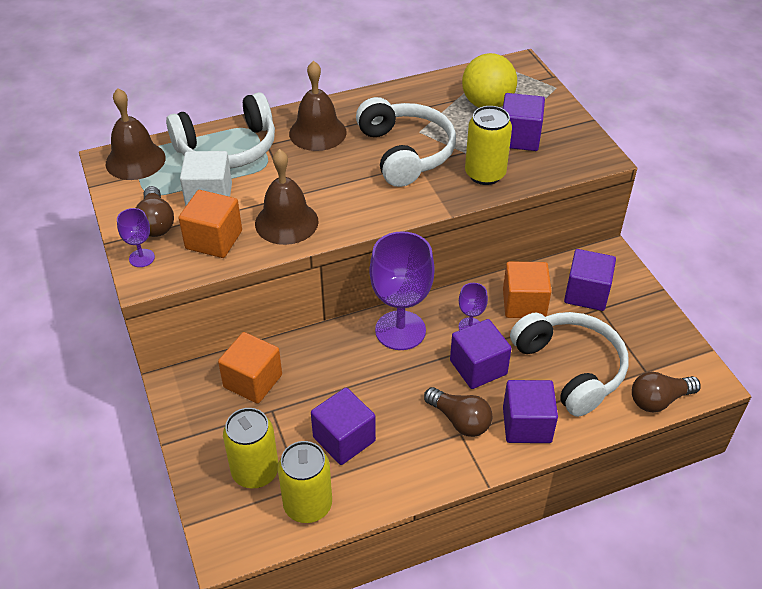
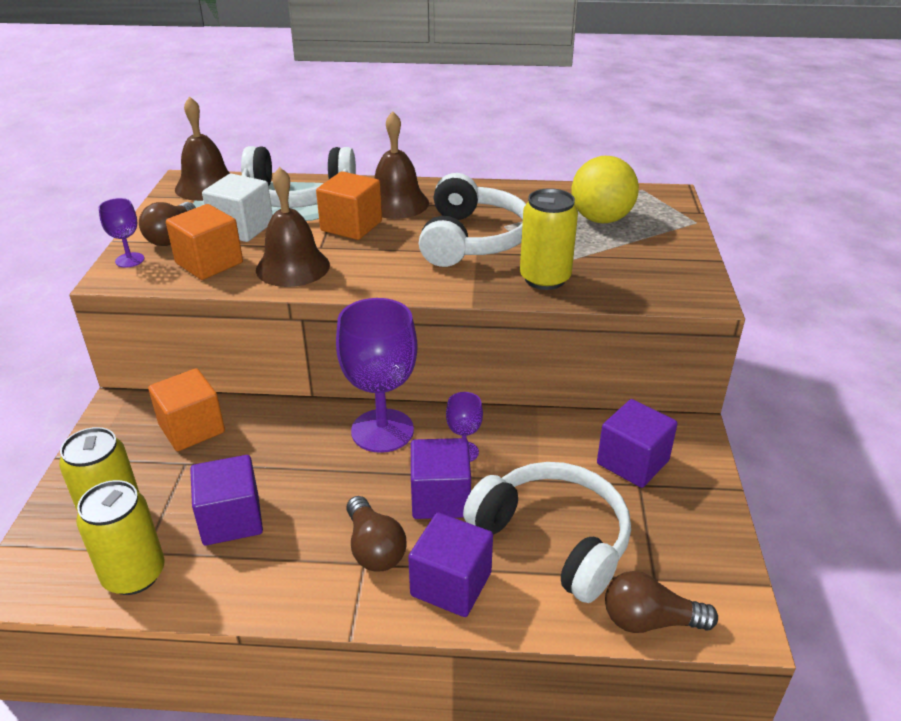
camera: 25 degrees right, 10 degrees down
(519, 138) = (614, 256): purple cube -> none
(524, 303) = (546, 449): orange cube -> orange cube (351, 226)
(570, 368) = (553, 539): white headphones -> white headphones turned 45 degrees counterclockwise

